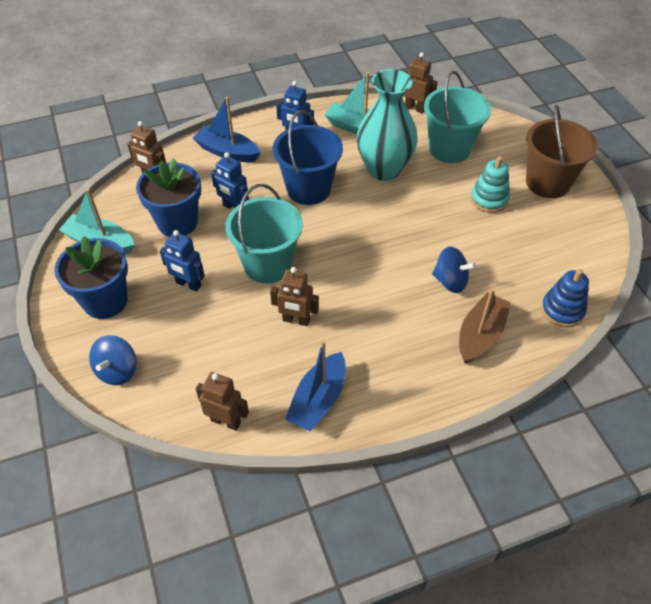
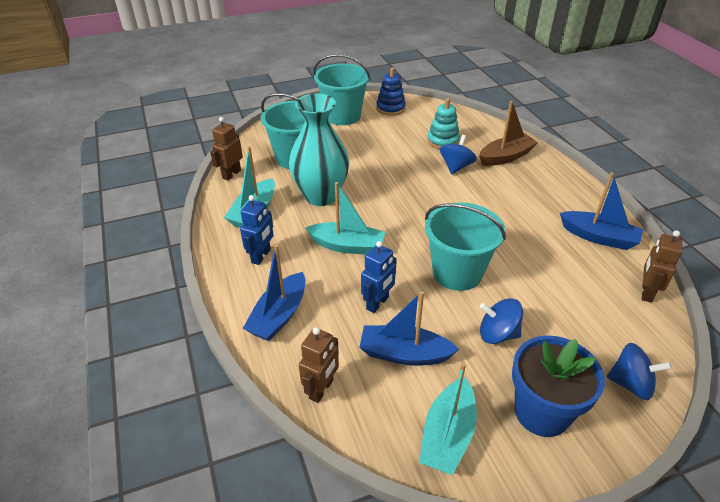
camera: 90 degrees left, 10 degrees down
(177, 222) = (404, 354): blue flower pot -> blue boat
(188, 284) = (497, 334): blue robot -> blue spinning top
(296, 320) = (521, 251): brown robot -> none
(308, 189) = (347, 246): blue bucket -> turquoise boat
(480, 335) = (505, 157): brown boat -> brown boat turned 120 degrees clockwise
(489, 199) = (362, 143): turquoise stacking toy -> turquoise stacking toy (443, 141)
(547, 182) = (342, 116): brown bucket -> turquoise bucket
(562, 310) = (473, 123): blue stacking toy -> blue stacking toy (390, 108)

